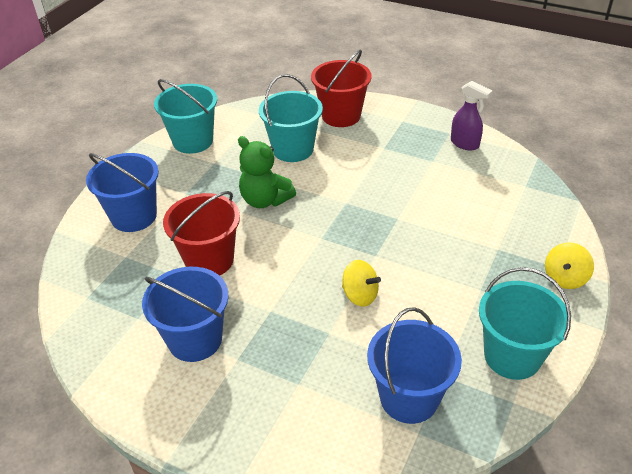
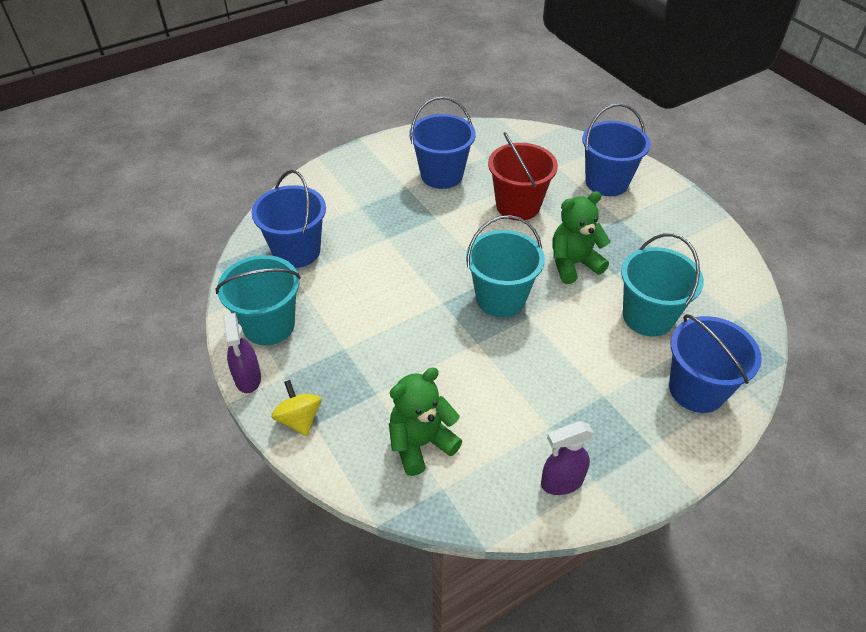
camera: 120 degrees right, 5 degrees up
(193, 141) = (708, 249): turquoise bucket -> turquoise bucket (500, 298)
(341, 116) = (696, 389): red bucket -> blue bucket
(360, 295) = (407, 271): yellow spinning top -> none
(508, 208) = (421, 443): none -> green teddy bear
(572, 332) = (248, 379): none -> purple spray bottle

